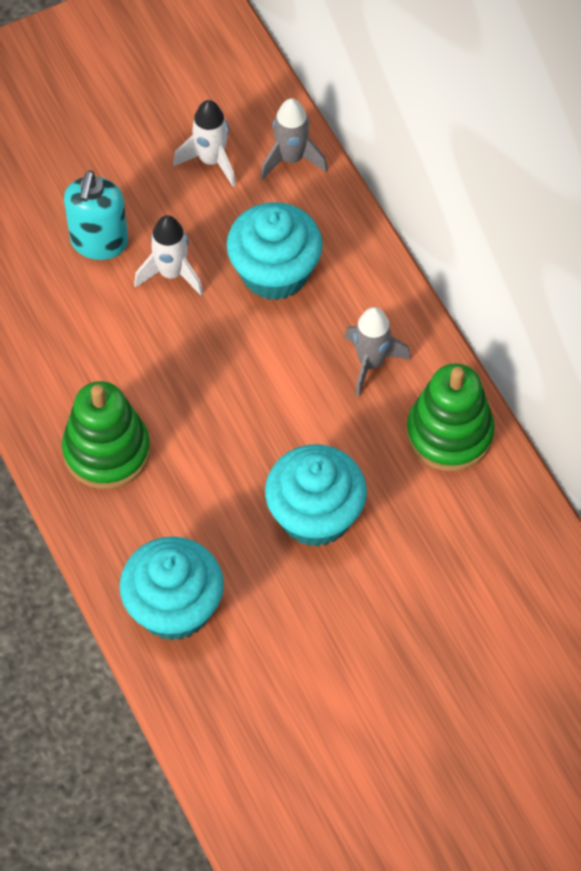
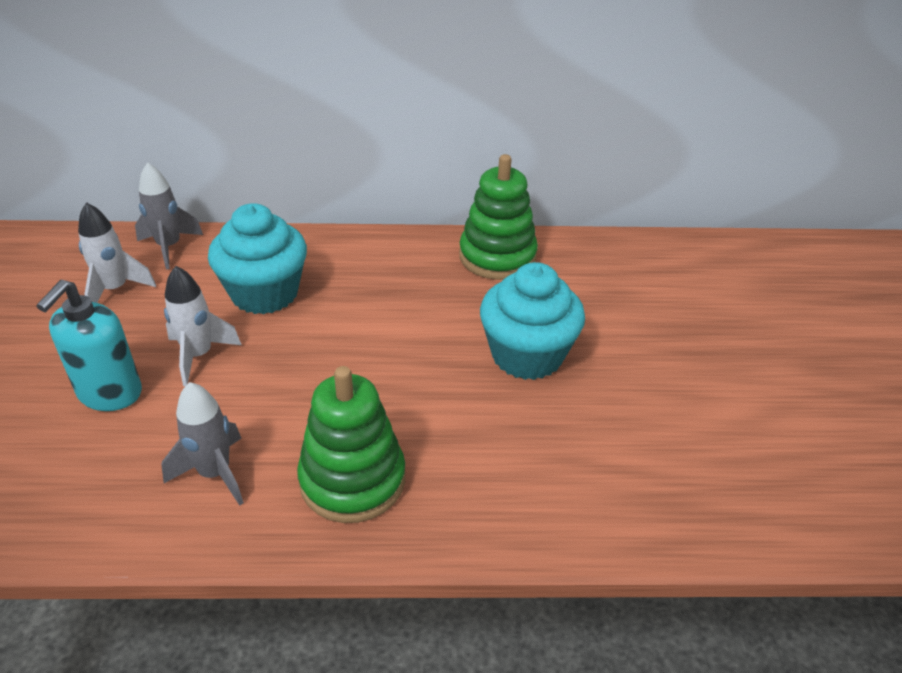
camera: 65 degrees left, 20 degrees down
(99, 242) = (109, 393): turquoise soap dispenser -> turquoise soap dispenser turned 75 degrees clockwise
(174, 607) = (576, 494): turquoise cupcake -> none
(371, 363) = (401, 273): grey rocket -> grey rocket (215, 473)

